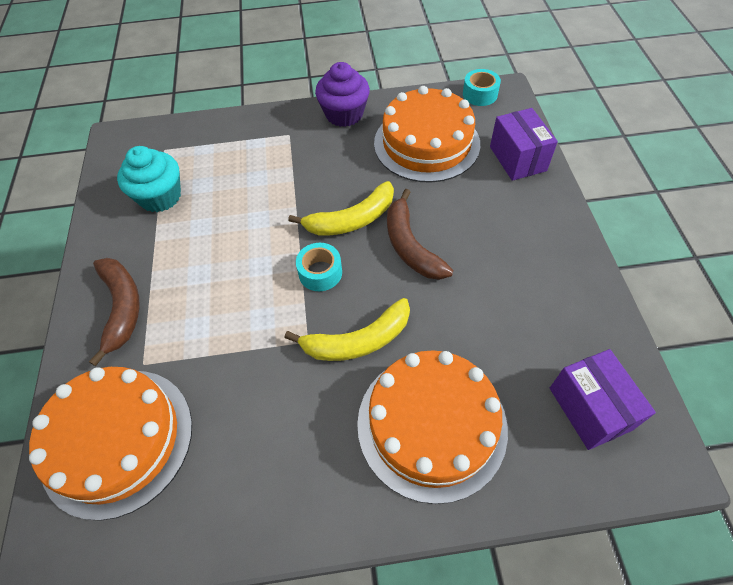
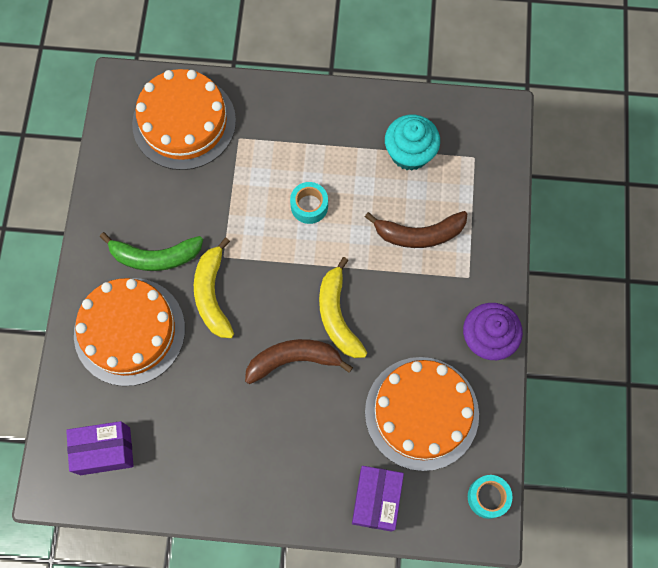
camera: 100 degrees right, 15 degrees up
(122, 308) = (294, 123): brown banana -> brown banana (419, 234)
(320, 272) = (286, 277): turquoise tape -> turquoise tape (309, 206)
(323, 422) = (155, 257): none -> green banana
(517, 159) = (376, 500): purple box -> purple box turned 75 degrees counterclockwise

